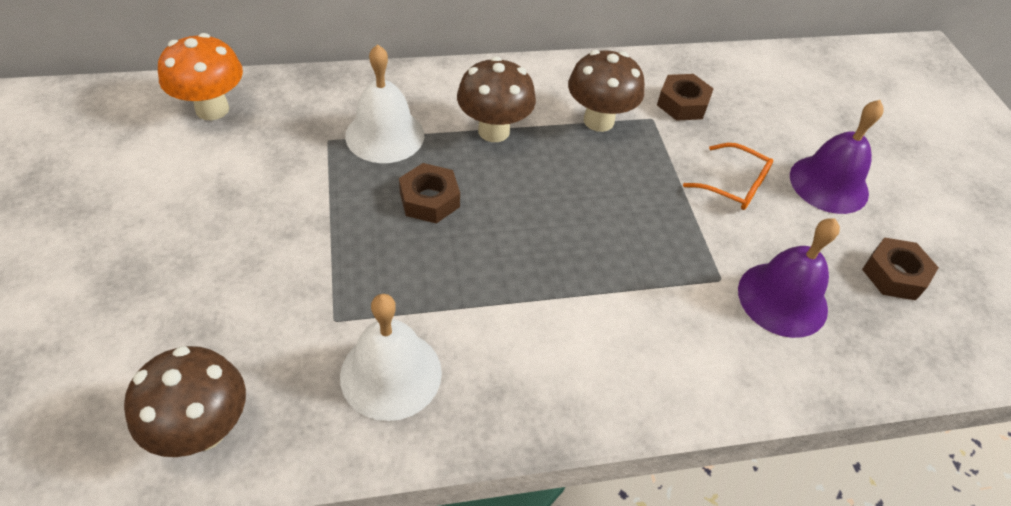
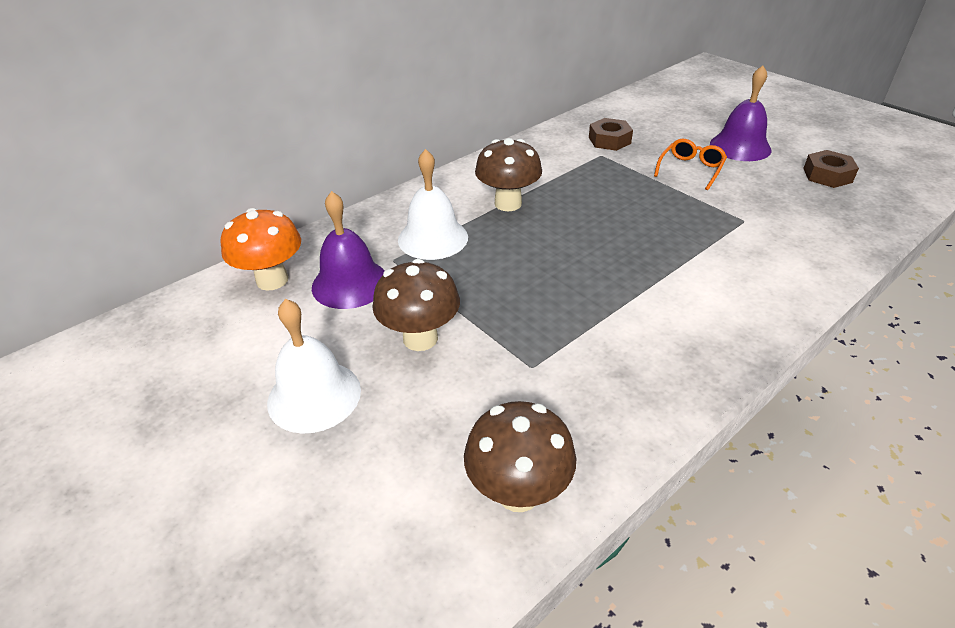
camera: 25 degrees left, 10 degrees down
(391, 374) = (611, 377): white bell -> white bell (314, 396)
(429, 200) = (512, 262): brown nut -> none
(598, 121) = (569, 170): brown mushroom -> brown mushroom (420, 338)
(734, 185) = (690, 169): orange glasses -> orange glasses turned 60 degrees counterclockwise
(782, 299) = (788, 214): purple bell -> purple bell (350, 283)

